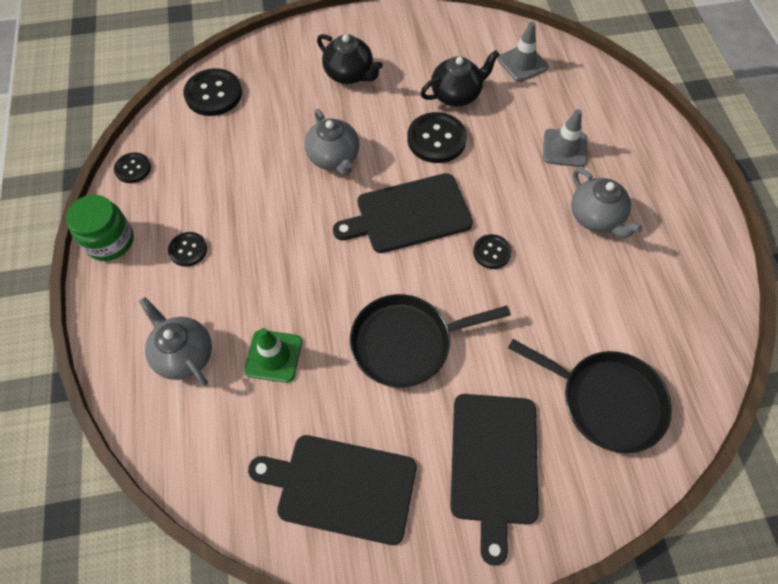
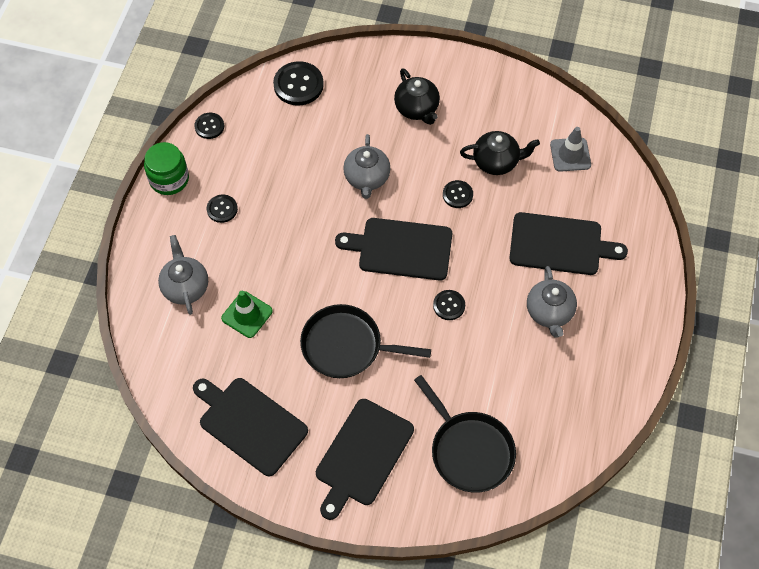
camera: 25 degrees right, 0 degrees up
(436, 139) = (457, 195): black button -> black button, size x0.58
(564, 148) = (560, 244): grey traffic cone -> black cutting board

